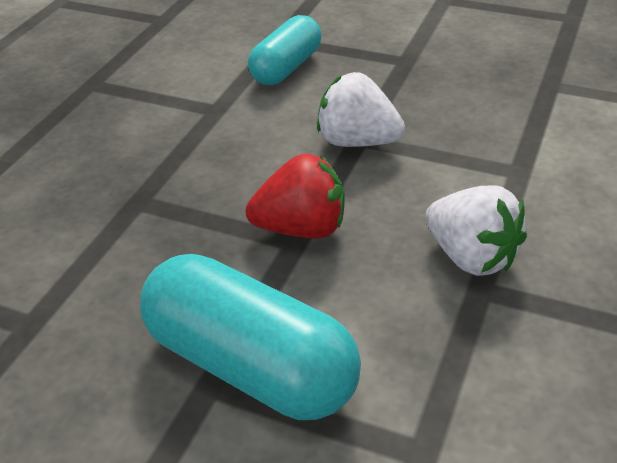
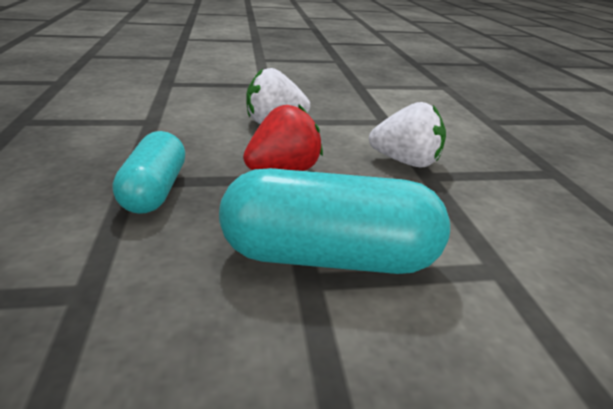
camera: 35 degrees left, 10 degrees down
(286, 68) = (187, 95): turquoise capsule -> turquoise capsule (155, 190)

